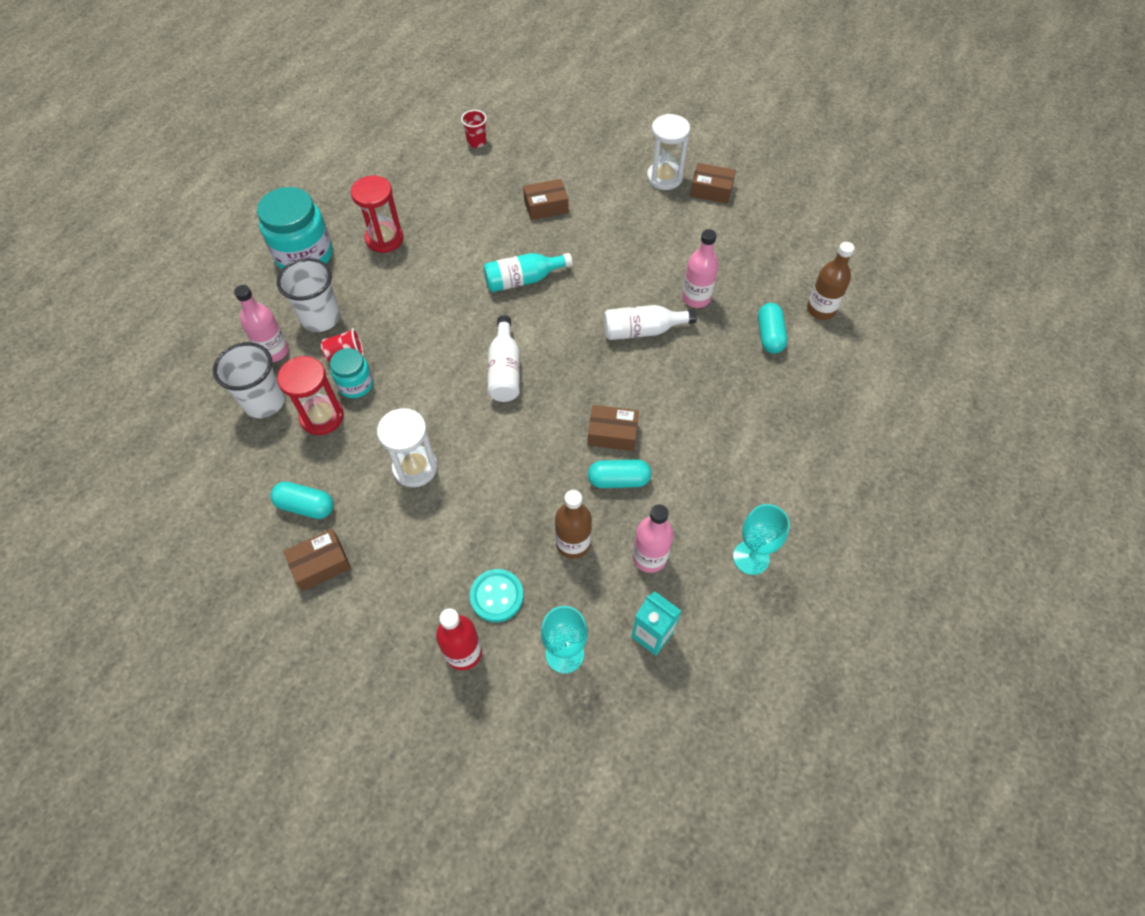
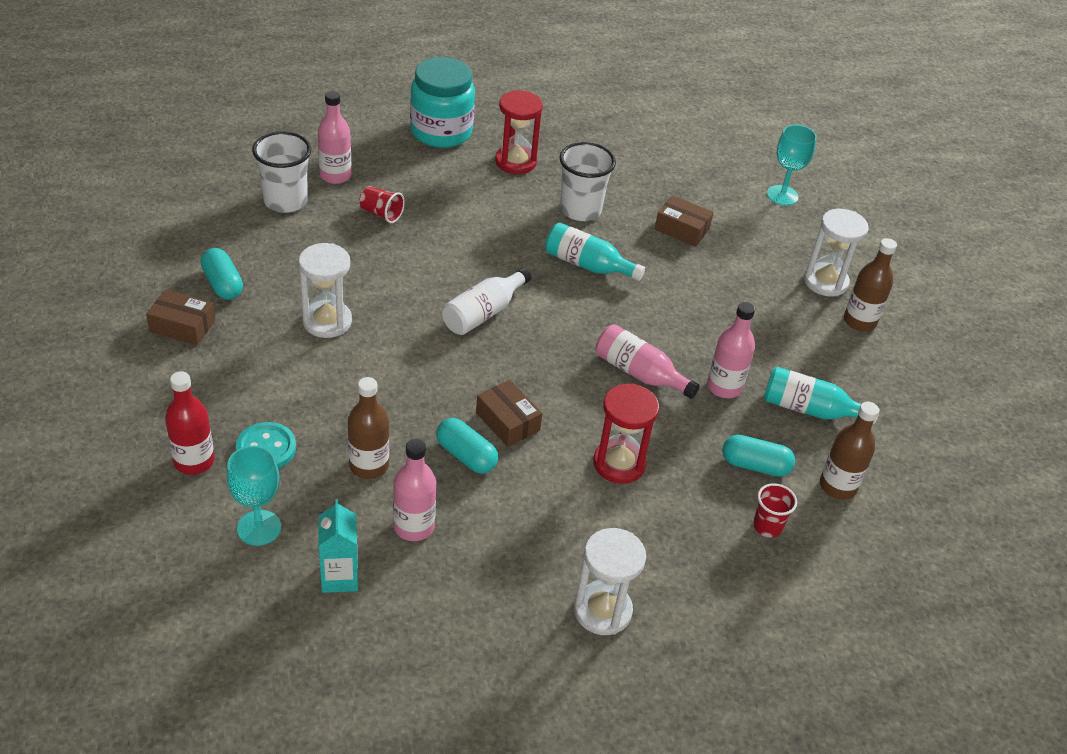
camera: 40 degrees right, 15 degrees down
(321, 318) = (396, 179): white cup -> white cup (580, 210)
(322, 417) = (310, 239): red hourglass -> red hourglass (619, 463)
(356, 384) = (361, 238): turquoise jar -> none
(476, 142) = (685, 147): red cup -> red cup (767, 526)
(642, 330) = (639, 373): white bottle -> pink bottle
(711, 190) = (859, 321): brown box -> brown bottle
(751, 557) = (496, 602): turquoise goblet -> turquoise goblet (782, 195)
(753, 272) = (809, 409): none -> turquoise bottle
(769, 335) = (755, 465): turquoise capsule -> turquoise capsule turned 60 degrees clockwise
(806, 504) = (602, 610): none -> white hourglass

